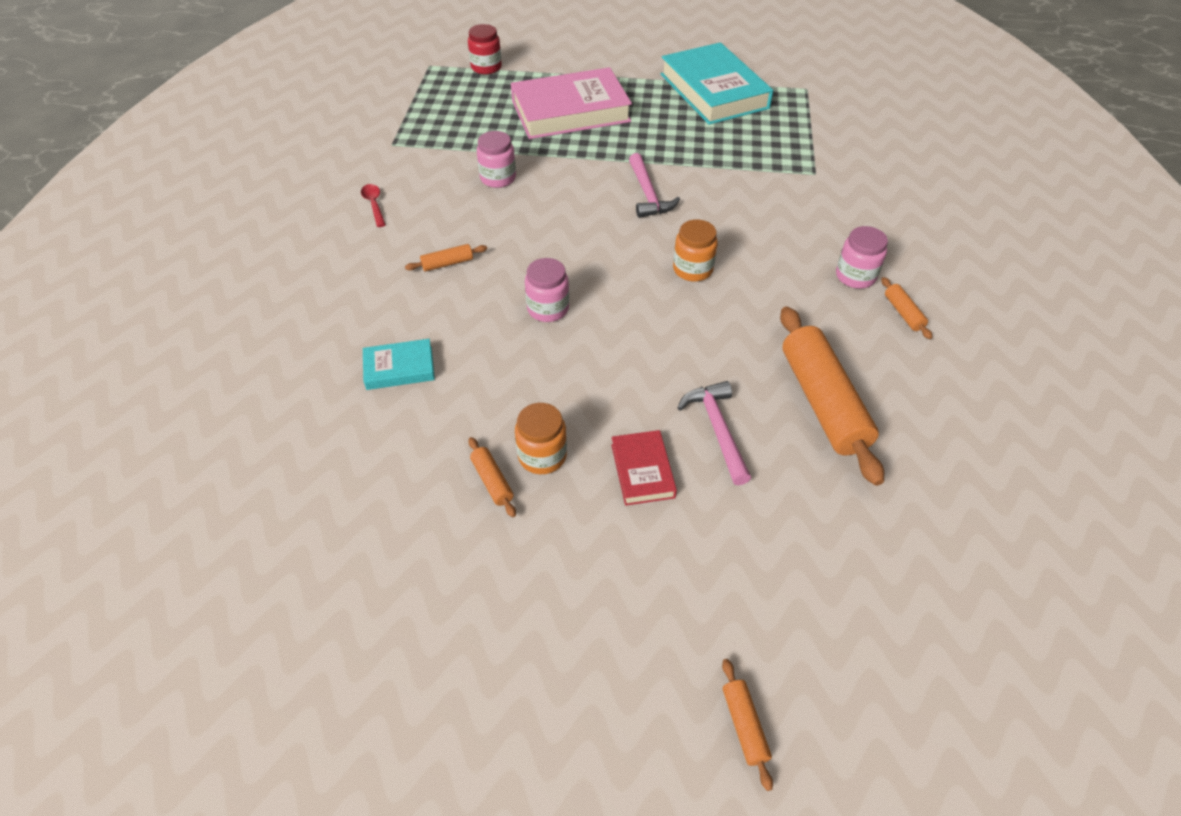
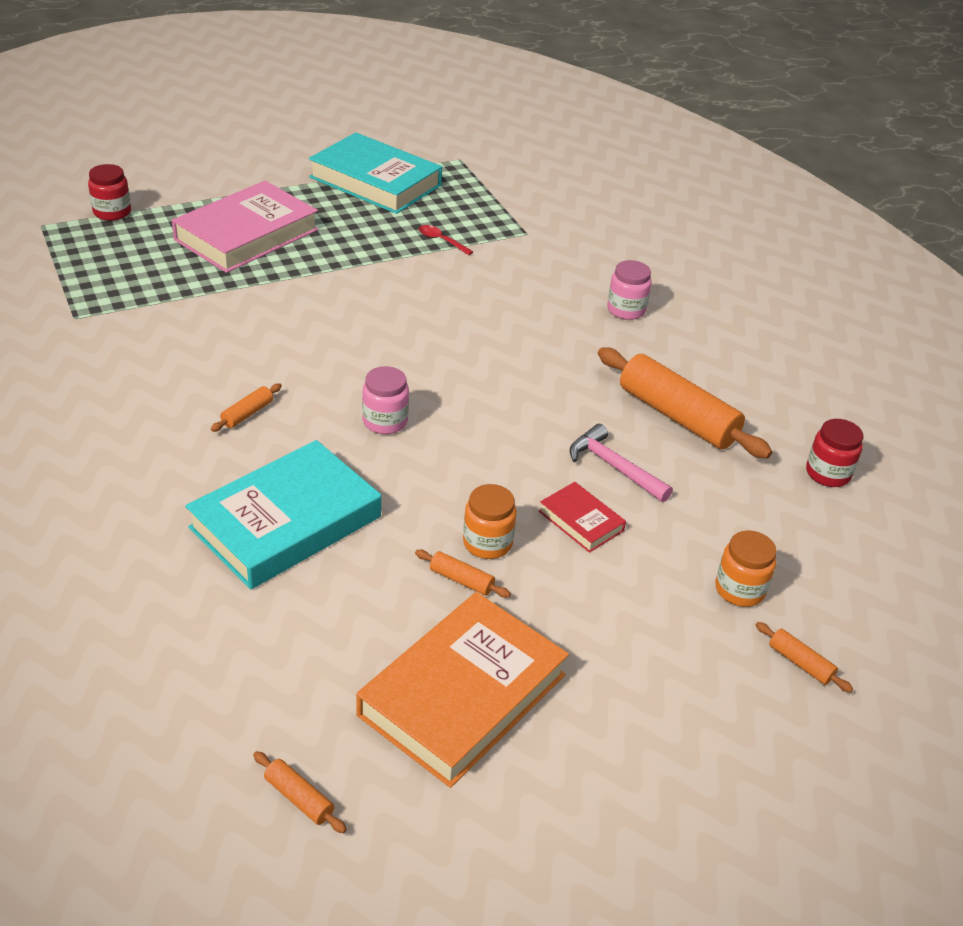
camera: 35 degrees left, 10 degrees down
(374, 204) = (112, 383): red spoon -> red spoon (441, 241)
(399, 368) = (286, 522): turquoise book -> turquoise book, size x2.13
(406, 590) = (462, 695): none -> orange book
(498, 178) = (227, 319): pink jar -> none
(648, 194) = (392, 293): pink hammer -> none
(692, 269) = (488, 346): orange jar -> orange jar (739, 589)
(903, 313) = (684, 327): orange rolling pin -> orange rolling pin (299, 798)
(943, 528) = (828, 473): none -> red jar

